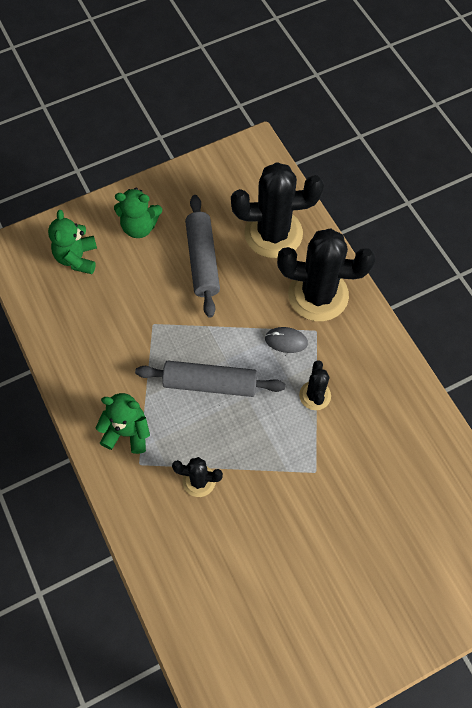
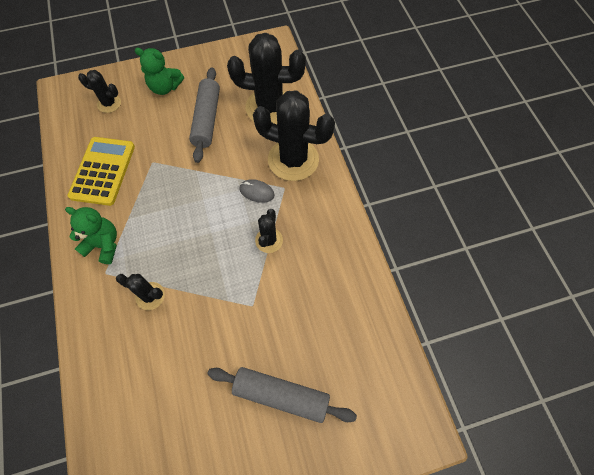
camera: 10 degrees right, 0 degrees up
(77, 258) = (109, 103): green teddy bear -> black cactus
(97, 344) = (103, 171): none -> yellow calculator
(210, 384) = (184, 216): grey rolling pin -> grey rolling pin (281, 395)

